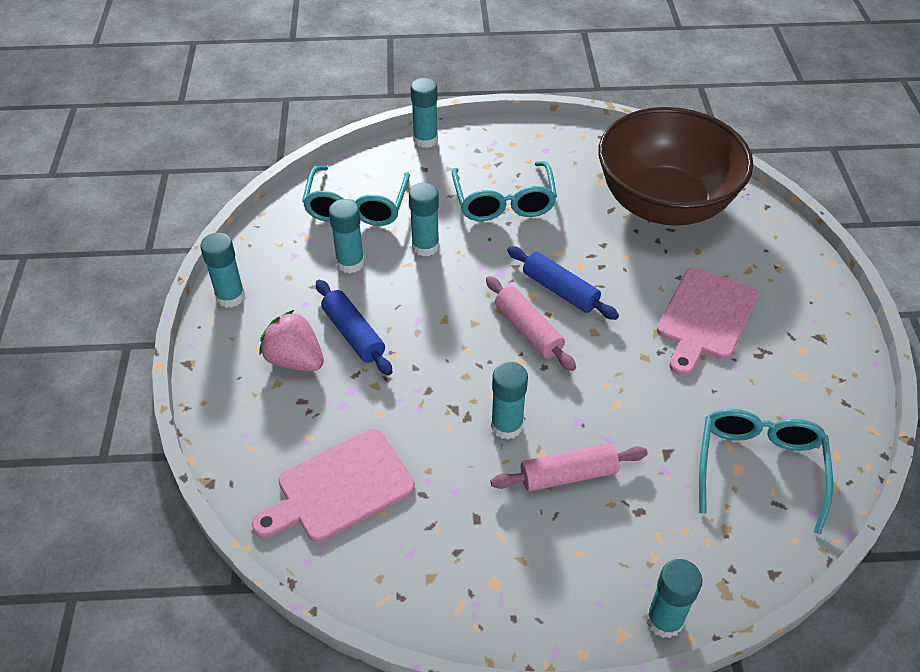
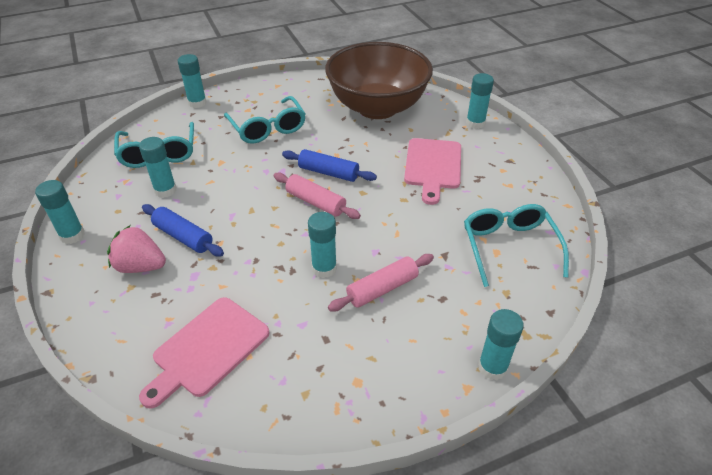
camera: 20 degrees left, 5 degrees down
(425, 246) = (220, 167): turquoise glue stick -> turquoise glue stick (475, 123)

